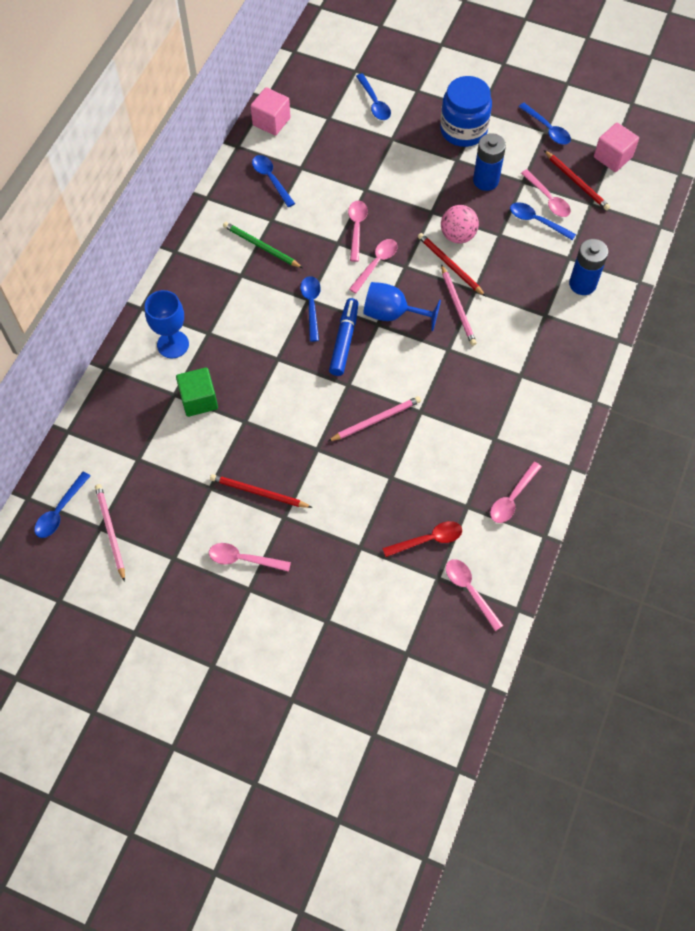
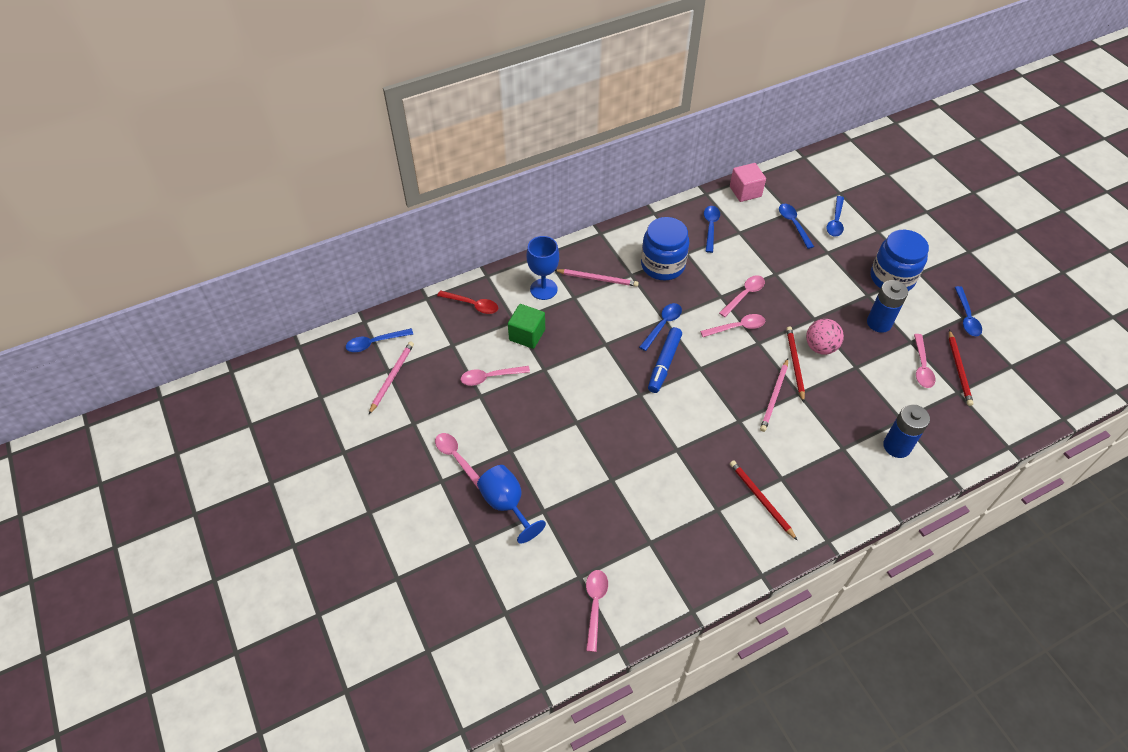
camera: 40 degrees right, 10 degrees down
(258, 492) = (509, 422): red pencil -> red pencil (761, 499)
(261, 246) = (662, 265): green pencil -> blue jar
(344, 341) = (664, 363): blue marker -> blue marker turned 150 degrees clockwise
(376, 420) = (638, 432): pink pencil -> pink pencil (597, 279)
(392, 314) = (717, 368): blue goblet -> blue goblet (506, 504)
(428, 540) = (598, 544): red spoon -> red spoon (472, 305)
(512, 498) = (691, 563): pink spoon -> pink spoon (490, 377)
(536, 221) = (897, 376): blue spoon -> blue spoon (793, 224)
(612, 157) = (1009, 370): pink cube -> none

